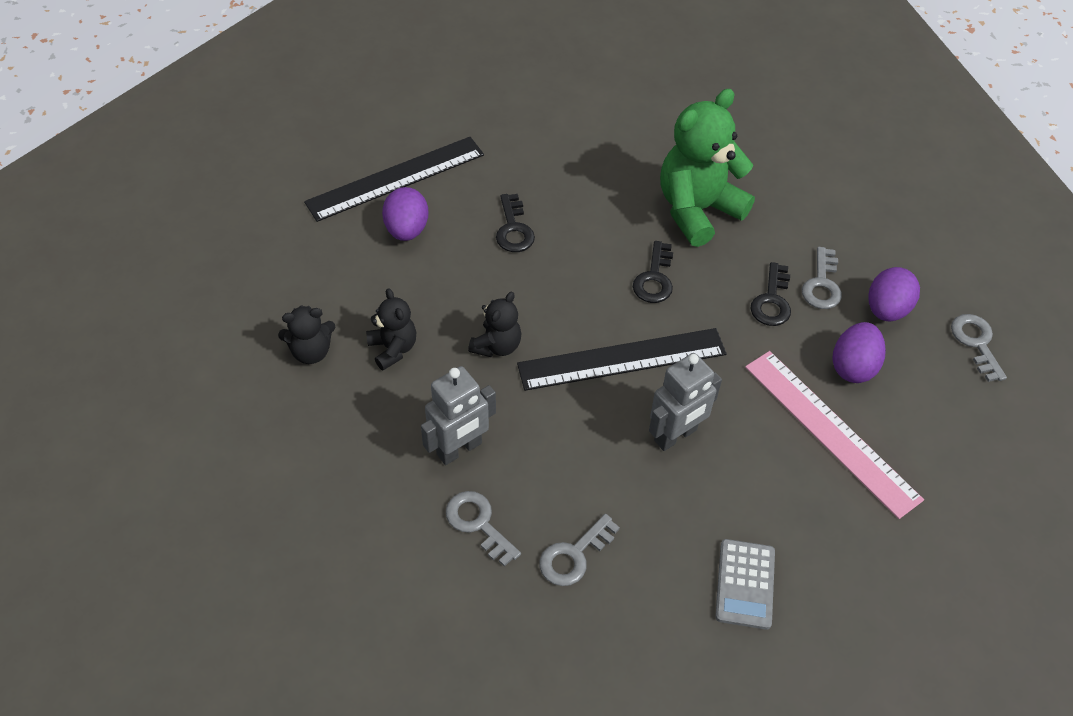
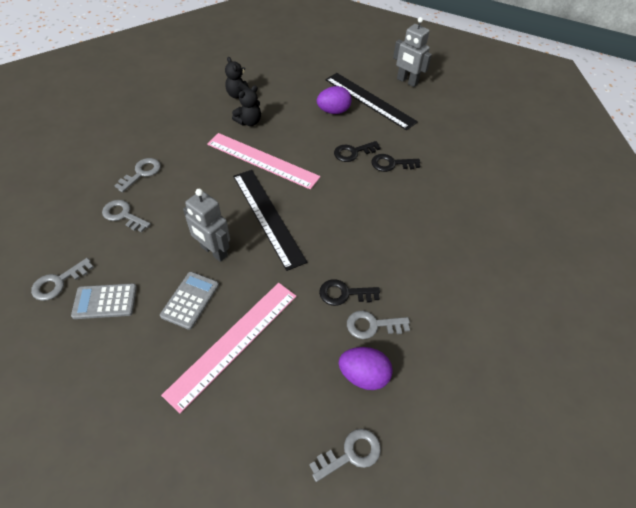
camera: 75 degrees right, 0 degrees up
(459, 449) = (188, 158): grey robot -> grey robot (407, 81)
(497, 346) = (262, 160): black teddy bear -> pink ruler
(654, 278) = (339, 224): black key -> black key (391, 164)
(697, 210) = (412, 239): green teddy bear -> none
(699, 652) = (58, 282): none -> grey key
(758, 474) = (190, 300): none -> grey calculator
(853, 367) = (297, 354): purple egg -> none

